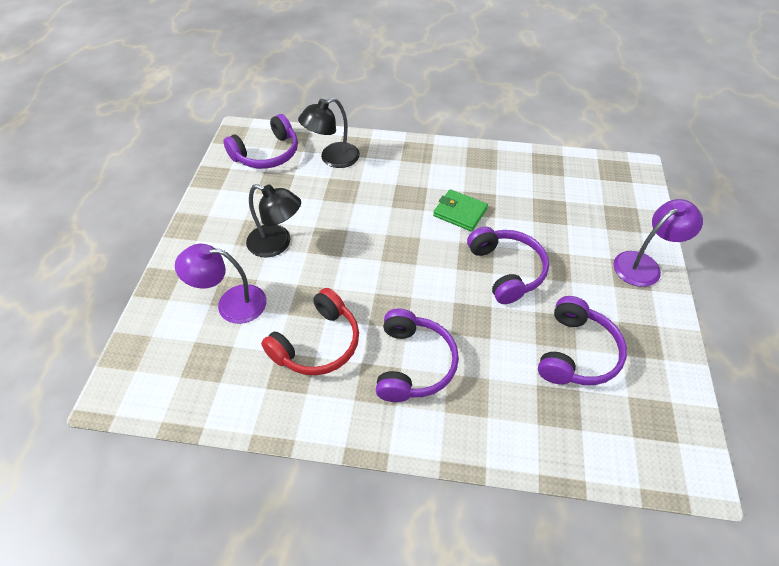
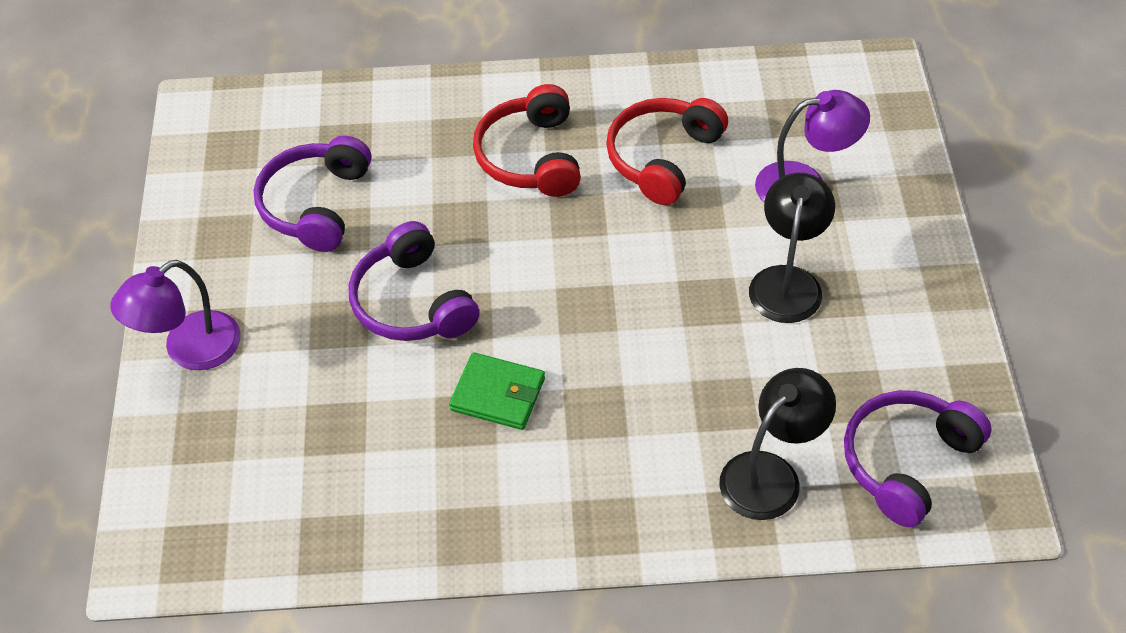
camera: 170 degrees right, 0 degrees up
(277, 244) = (787, 281): black lamp -> black lamp turned 90 degrees clockwise
(413, 363) = (530, 157): purple headphones -> red headphones

